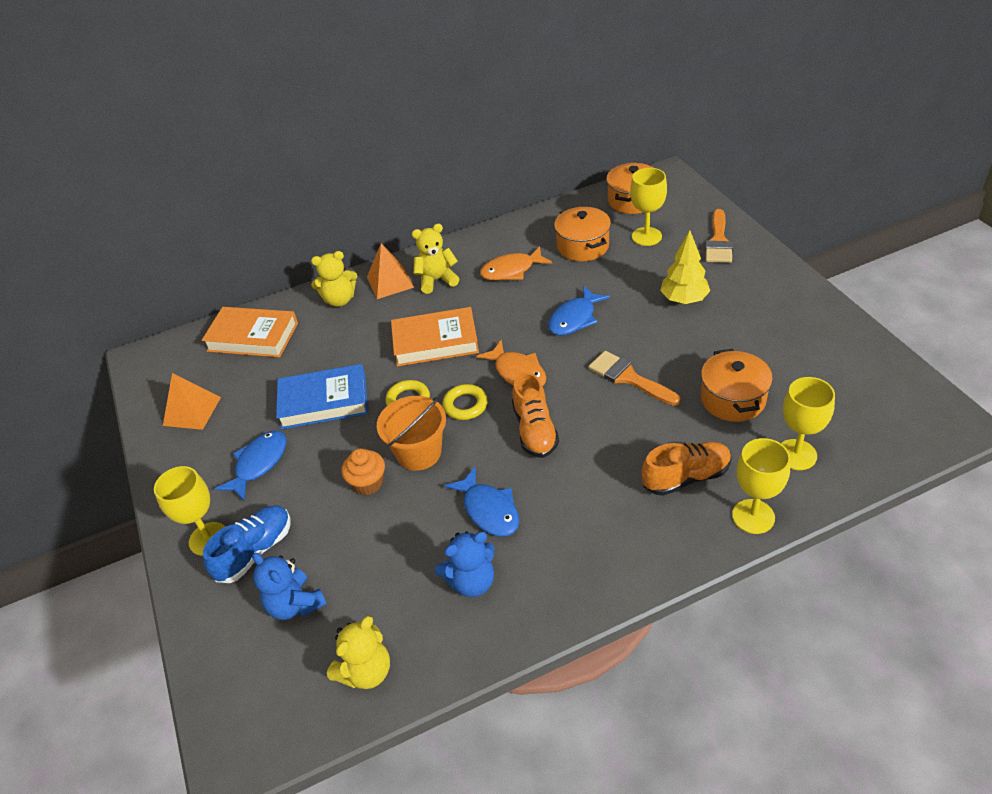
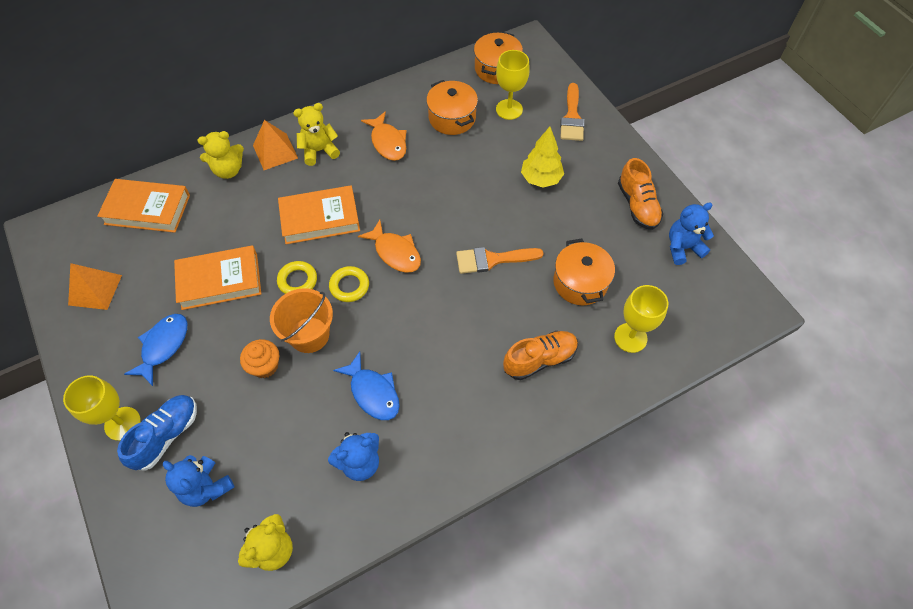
camera: 10 degrees left, 15 degrees up
(324, 401) = (220, 281): blue book -> orange book
(511, 270) = (388, 142): orange fish -> orange fish turned 90 degrees counterclockwise
(535, 430) = (411, 312): orange shoe -> orange shoe (637, 205)
(574, 318) = (445, 196): blue fish -> none
(629, 378) = (492, 259): orange brush -> orange brush turned 45 degrees counterclockwise
(753, 516) = (594, 397): yellow goblet -> none
(856, 363) = (682, 247): none -> blue teddy bear

